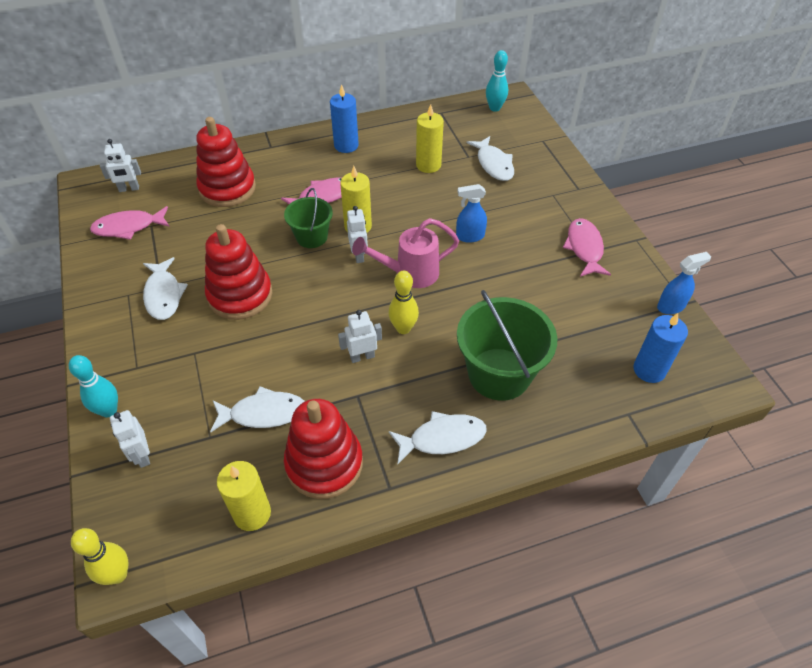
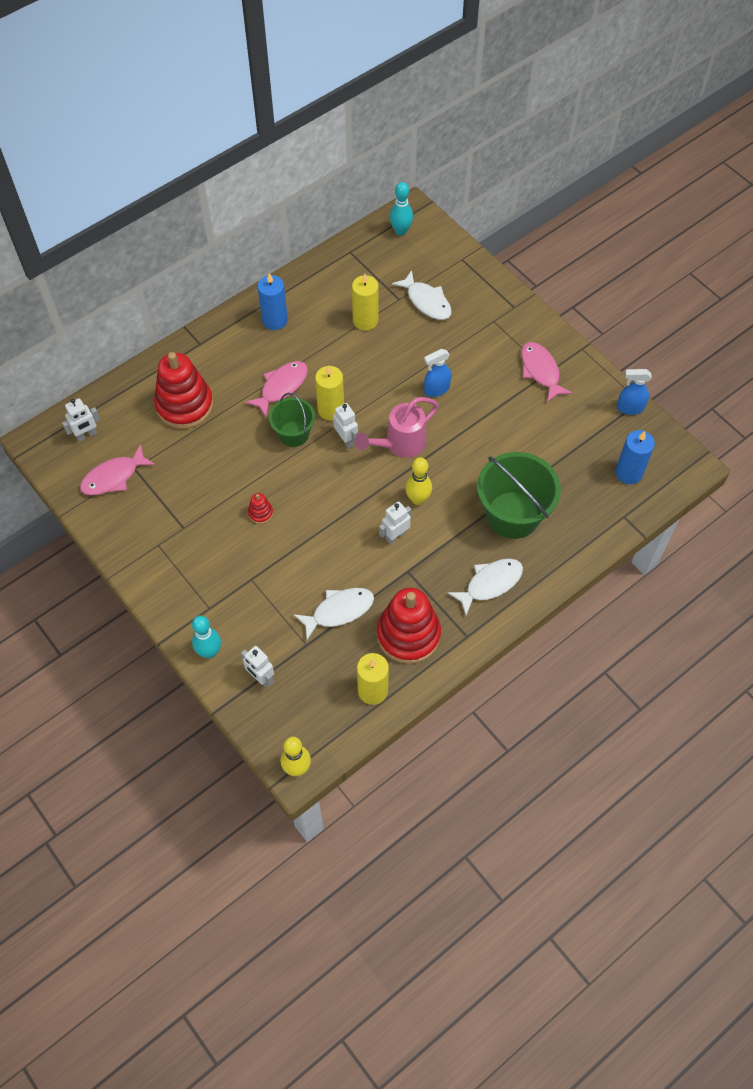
camera: 20 degrees left, 10 degrees up
(164, 295) = (191, 534): white fish -> none
(240, 295) = (260, 513): red stacking toy -> red stacking toy, size x0.41
(671, 306) = (629, 408): blue spray bottle -> blue spray bottle turned 135 degrees counterclockwise

